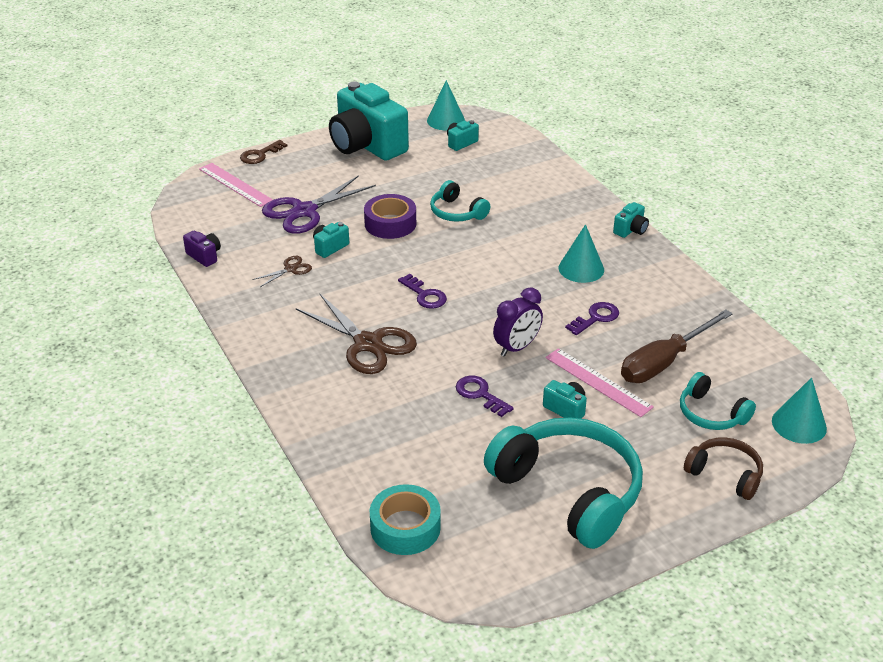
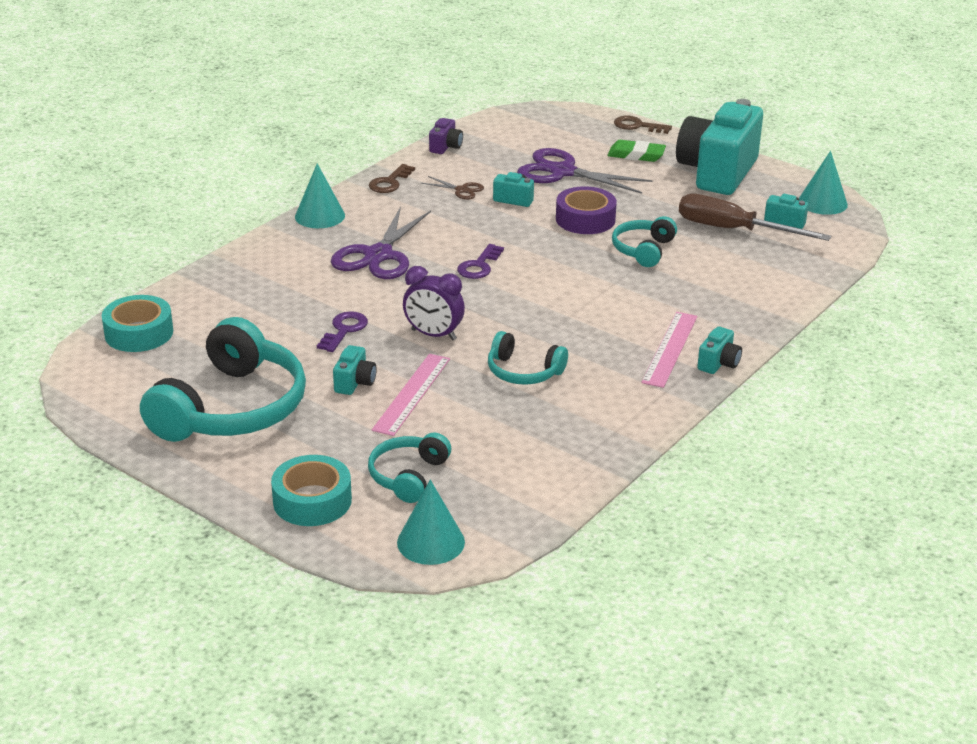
camera: 65 degrees right, 5 degrees down
(235, 185) = (573, 129): pink ruler -> pink ruler (670, 349)
(242, 304) = (390, 182): none -> brown key
(307, 170) = (636, 155): none -> green eraser
(368, 344) = (378, 255): brown scissors -> purple scissors
(581, 269) = (608, 345): turquoise cone -> turquoise cone (320, 216)
(596, 318) = (523, 372): purple key -> turquoise headphones
(630, 230) = (718, 363): turquoise camera -> turquoise camera turned 75 degrees counterclockwise
(664, 362) = (478, 430): brown screwdriver -> brown screwdriver (733, 230)
(725, 474) = (312, 501): brown headphones -> turquoise tape

